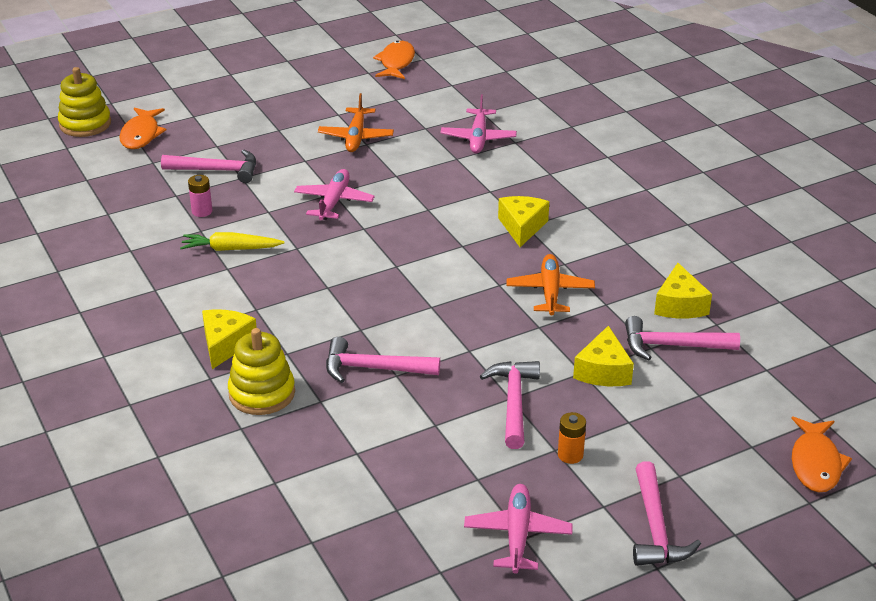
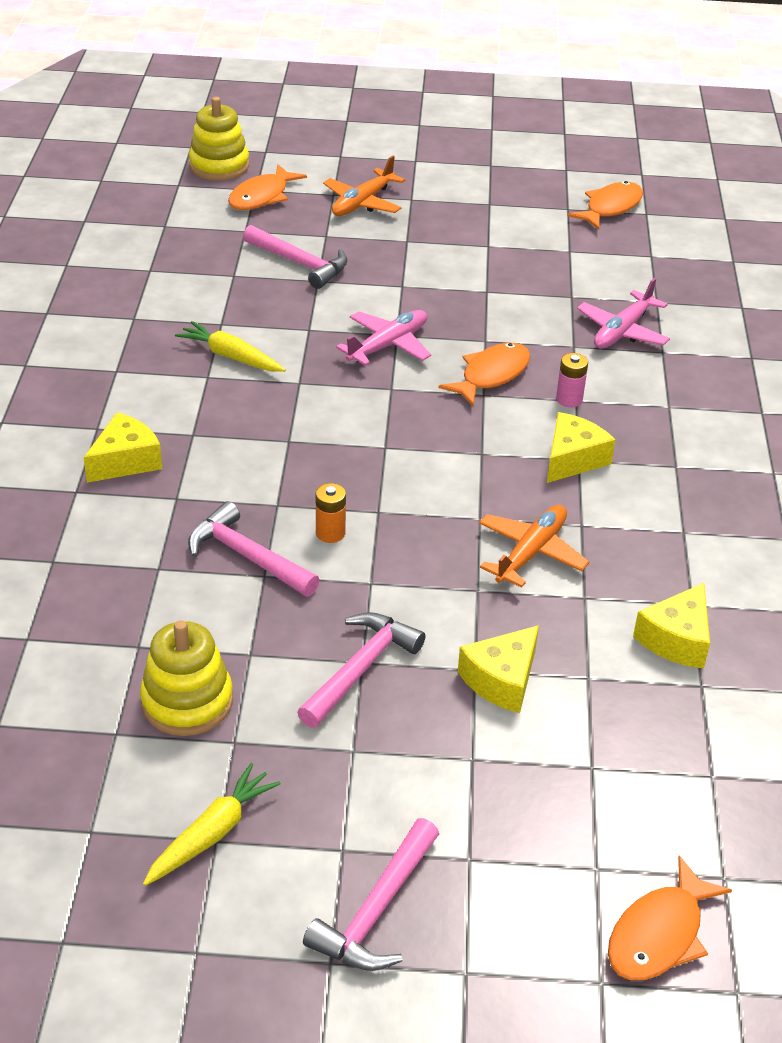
camera: 30 degrees right, 5 degrees up
(202, 211) = (242, 303): pink battery -> pink battery (569, 399)
(262, 393) = (109, 532): yellow stacking toy -> yellow stacking toy (187, 701)
(356, 137) = (483, 279): orange plane -> orange plane (362, 203)
(421, 195) = (491, 375): none -> orange fish
(517, 535) = (212, 833): pink plane -> yellow carrot
(570, 455) = (364, 766): orange battery -> orange battery (330, 533)
(672, 346) = (617, 687): pink hammer -> none

